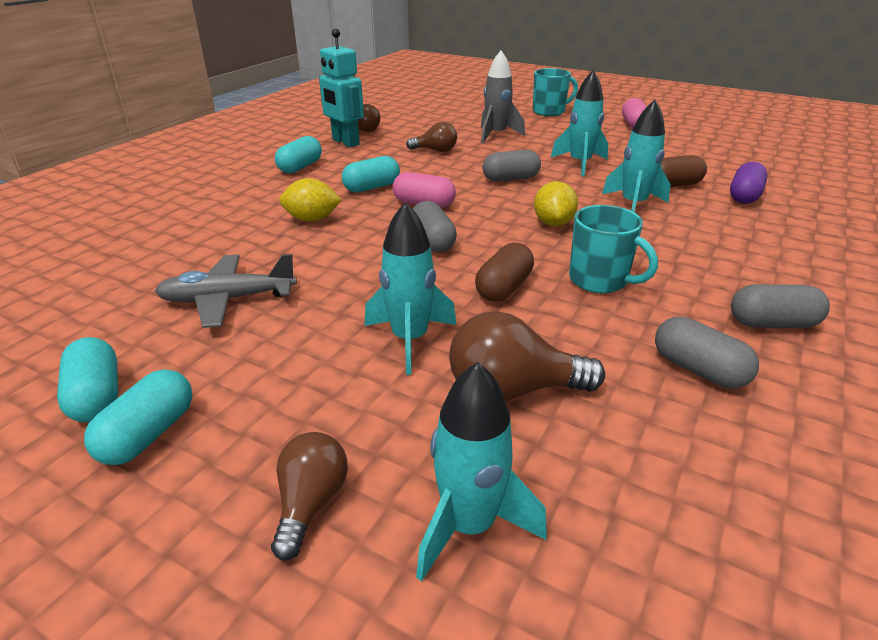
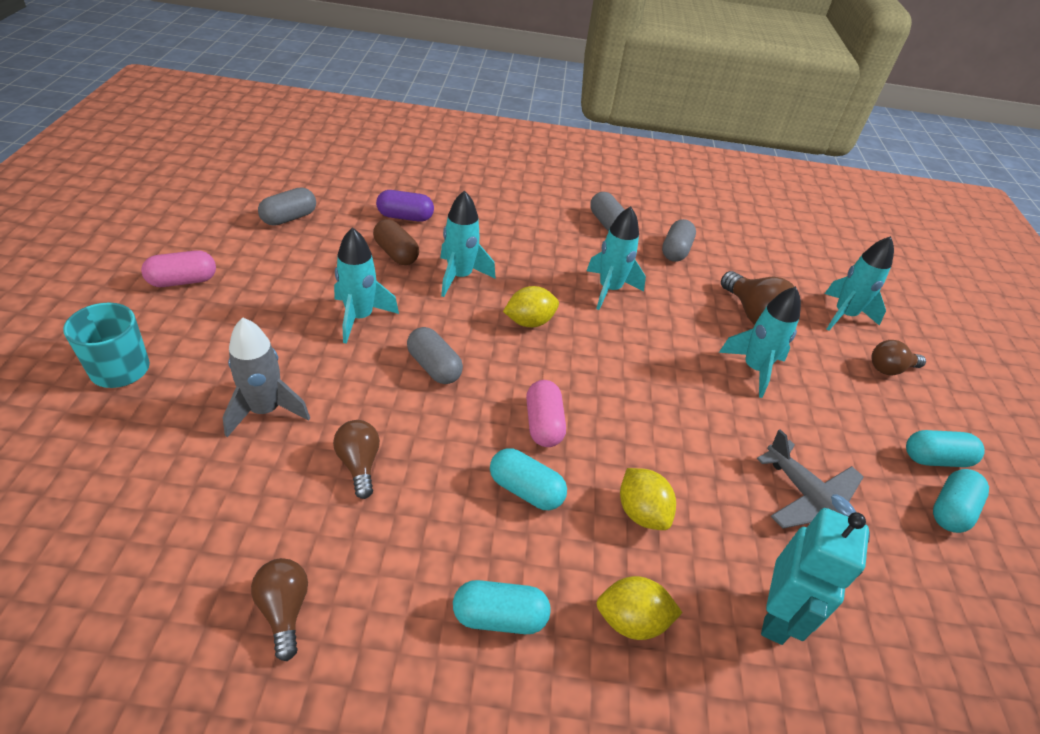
camera: 120 degrees left, 10 degrees up
(250, 197) = (631, 620): none -> yellow lemon
(345, 142) = (359, 607): turquoise robot -> turquoise robot (777, 616)
(432, 241) = (617, 394): grey capsule -> grey capsule (289, 218)
(503, 288) = (657, 335): brown capsule -> none
(600, 280) = (609, 289): turquoise mug -> turquoise rocket

